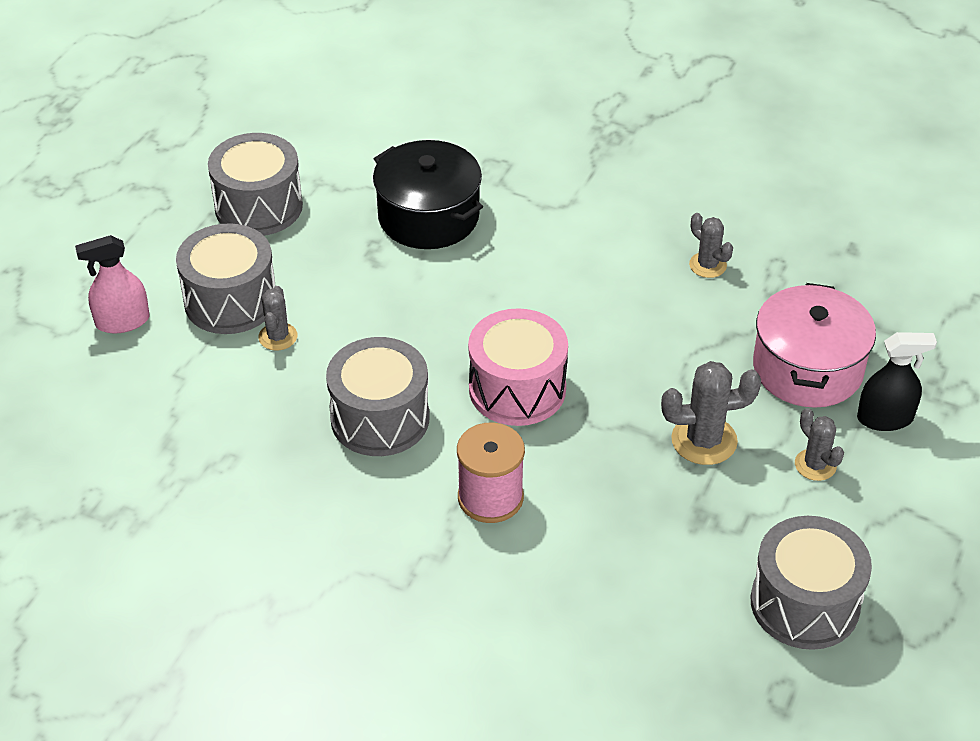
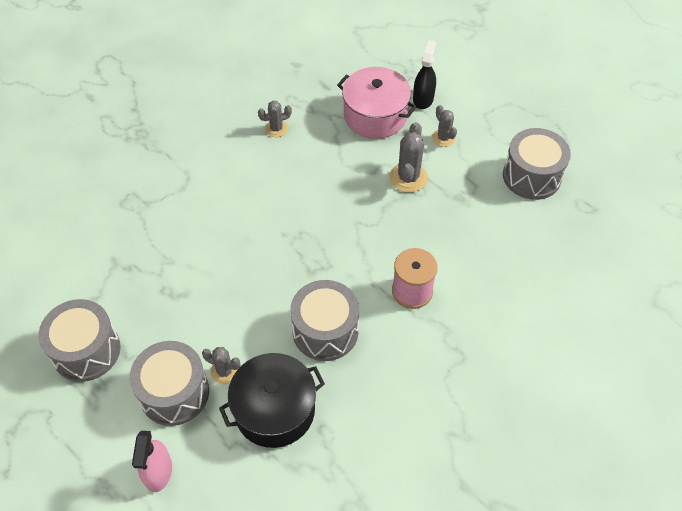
camera: 70 degrees left, 10 degrees up
(428, 217) = (157, 252): black pot -> black pot (274, 410)
(517, 389) = (332, 251): pink drum -> none
(815, 465) = (443, 138): grey cactus -> grey cactus turned 75 degrees clockwise

